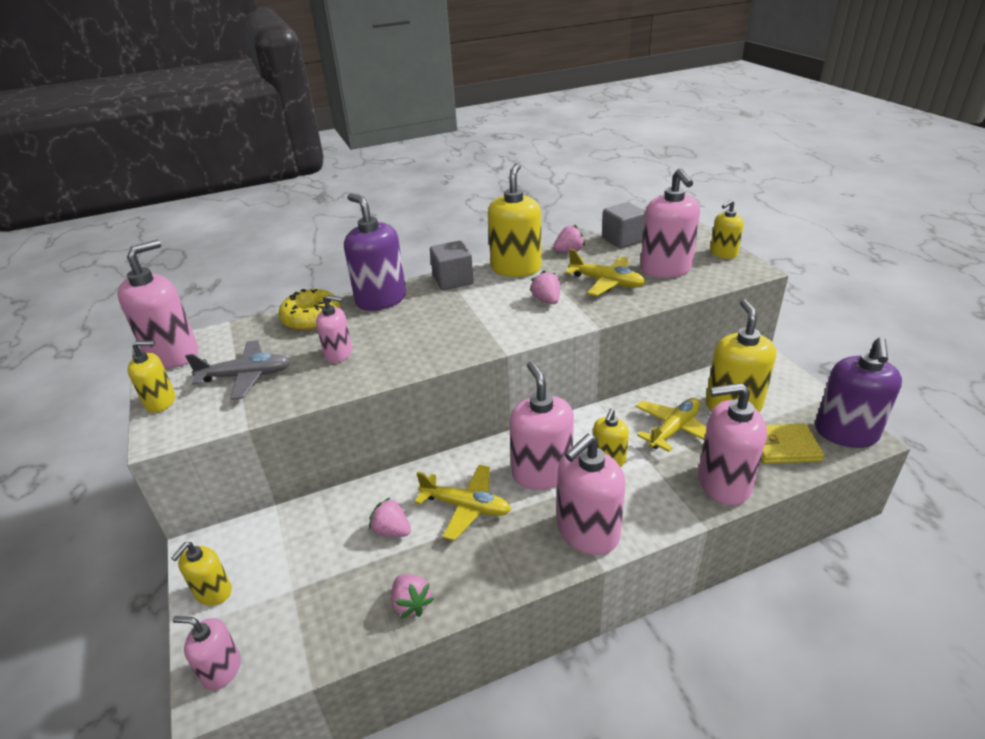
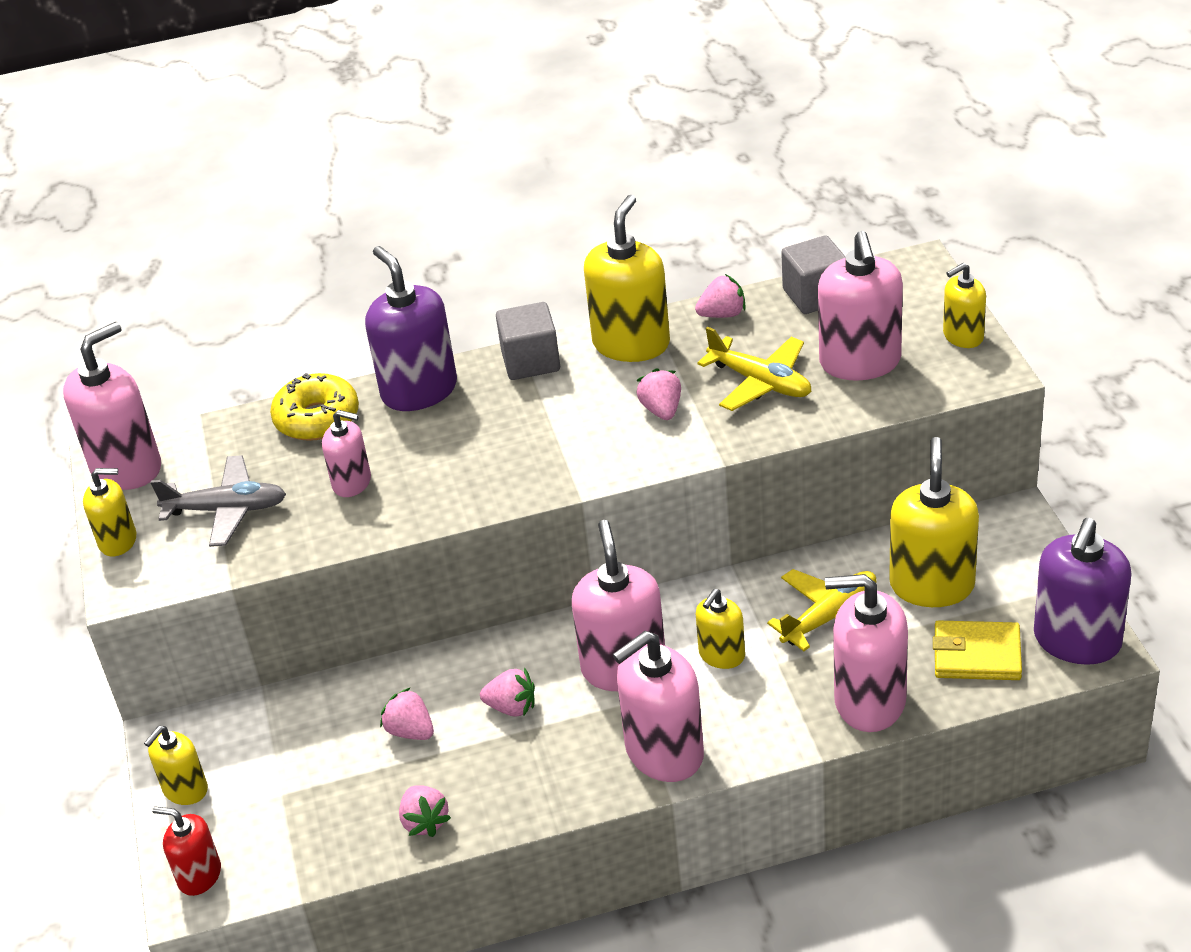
camera: 10 degrees right, 5 degrees up
(222, 670) = (199, 875): pink soap dispenser -> red soap dispenser
(466, 507) = (512, 707): yellow plane -> pink strawberry

